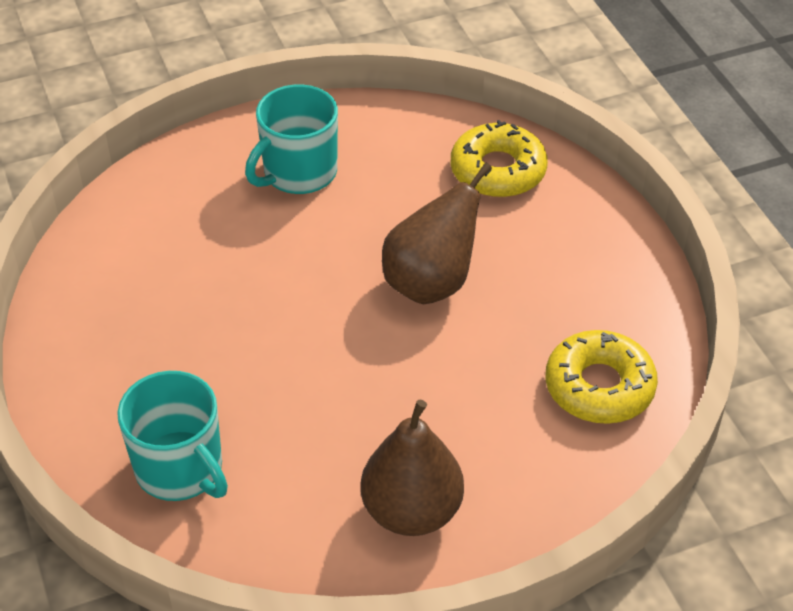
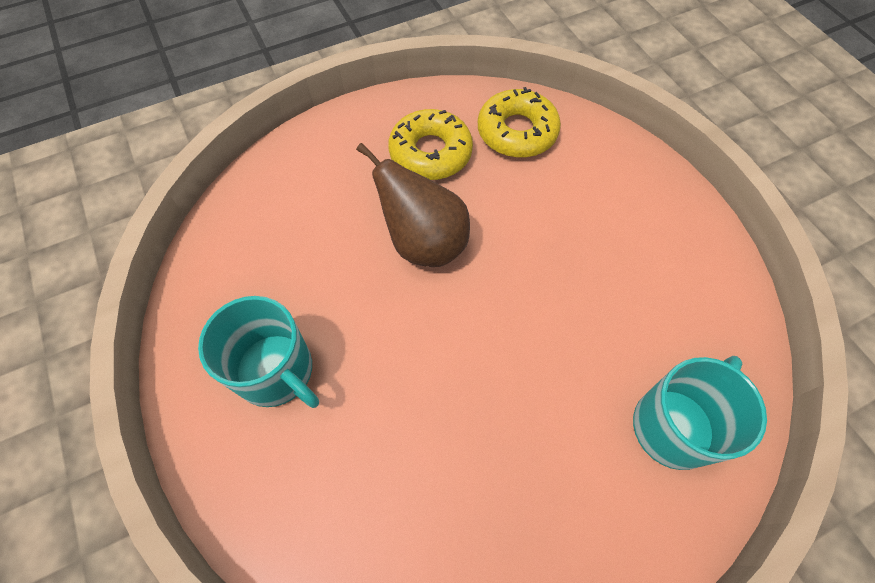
camera: 95 degrees left, 15 degrees up
(412, 511) = (660, 241): brown pear -> none
(498, 171) = (282, 200): yellow donut -> yellow donut (430, 153)

